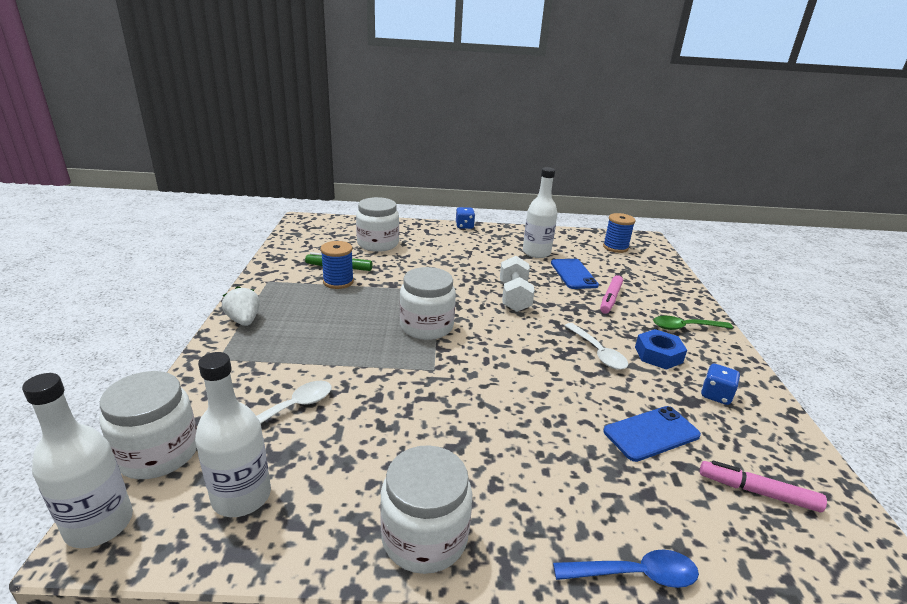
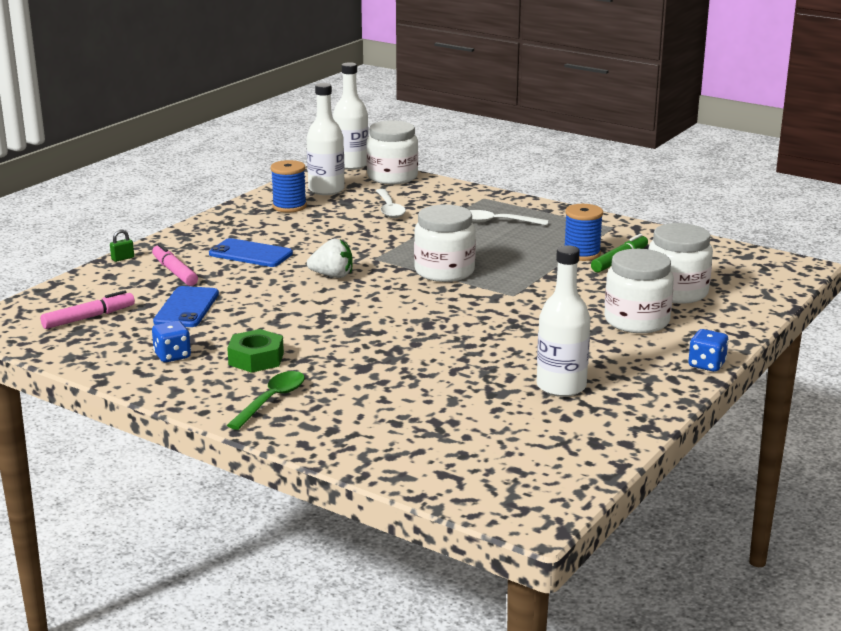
camera: 125 degrees right, 5 degrees down
(244, 320) = (537, 210): white strawberry -> white strawberry (332, 276)
(424, 537) = (230, 221): white jar -> white jar (636, 321)
(514, 297) = (453, 328): white dumbbell -> none
(573, 274) = (469, 387): blue phone -> blue phone (251, 254)
(597, 352) = (302, 331): white spoon -> white spoon (497, 222)
(610, 299) = (383, 383): pink marker -> pink marker (174, 272)
(615, 247) = (522, 463): blue spool -> blue spool (289, 206)
(634, 574) = (122, 258): blue spoon -> green padlock
(658, 355) = (256, 359): blue nut -> green nut

